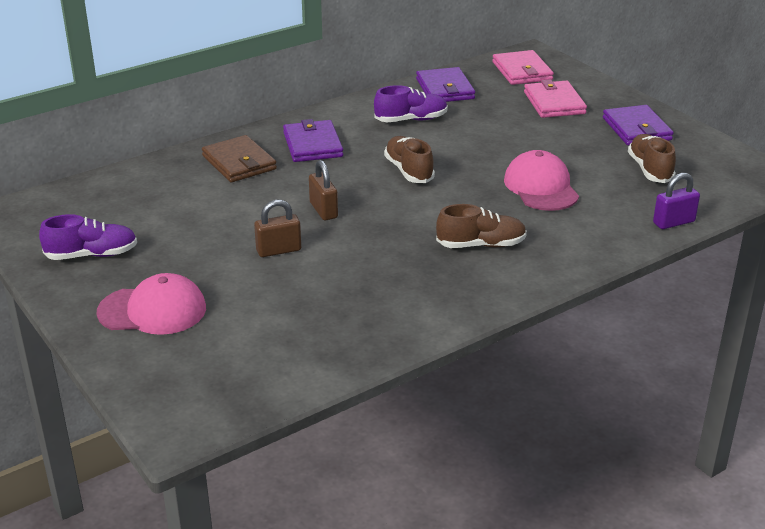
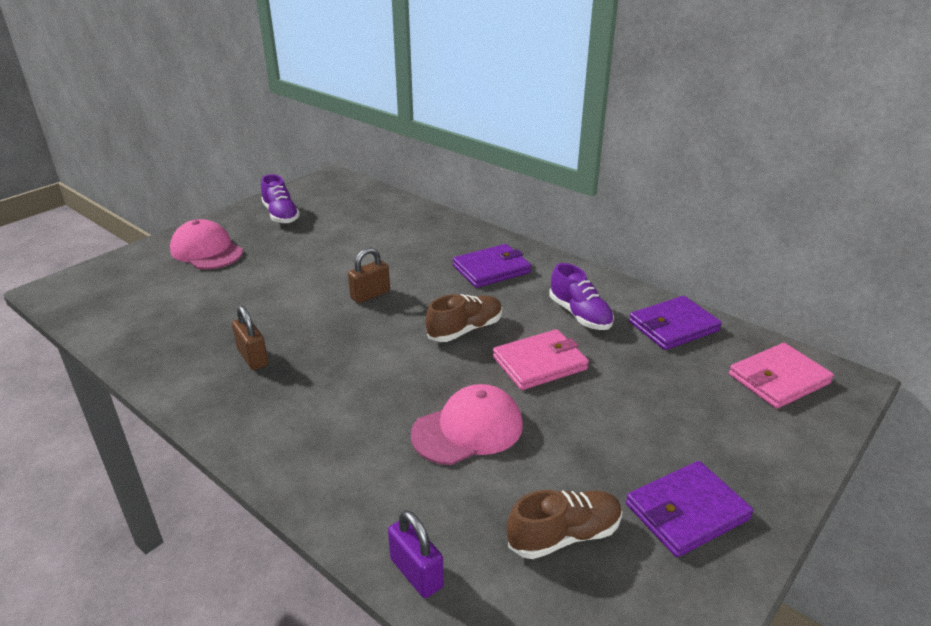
camera: 75 degrees right, 0 degrees up
(153, 310) = (206, 251): pink cap -> pink cap turned 150 degrees clockwise
(239, 162) = (440, 242): brown wallet -> none
(278, 250) = (297, 285): brown padlock -> brown padlock (253, 357)
(481, 245) = (324, 398): brown shoe -> none
(554, 103) = (707, 417): pink wallet -> pink wallet (539, 363)

